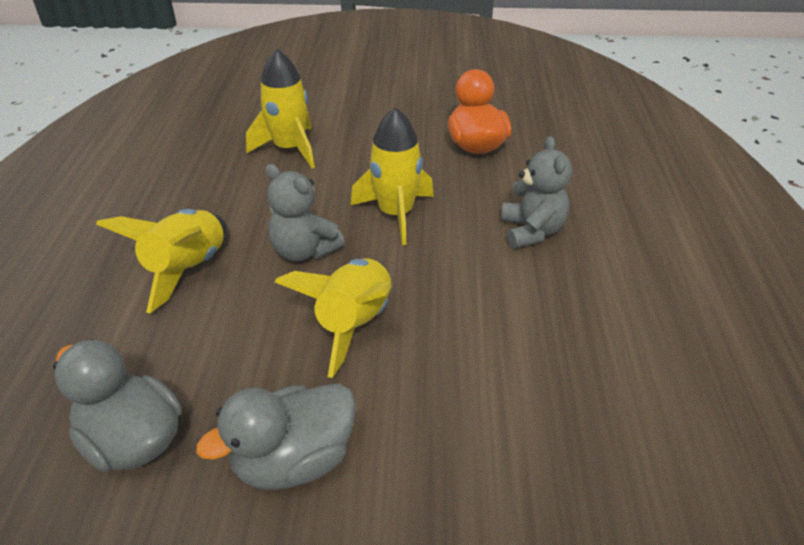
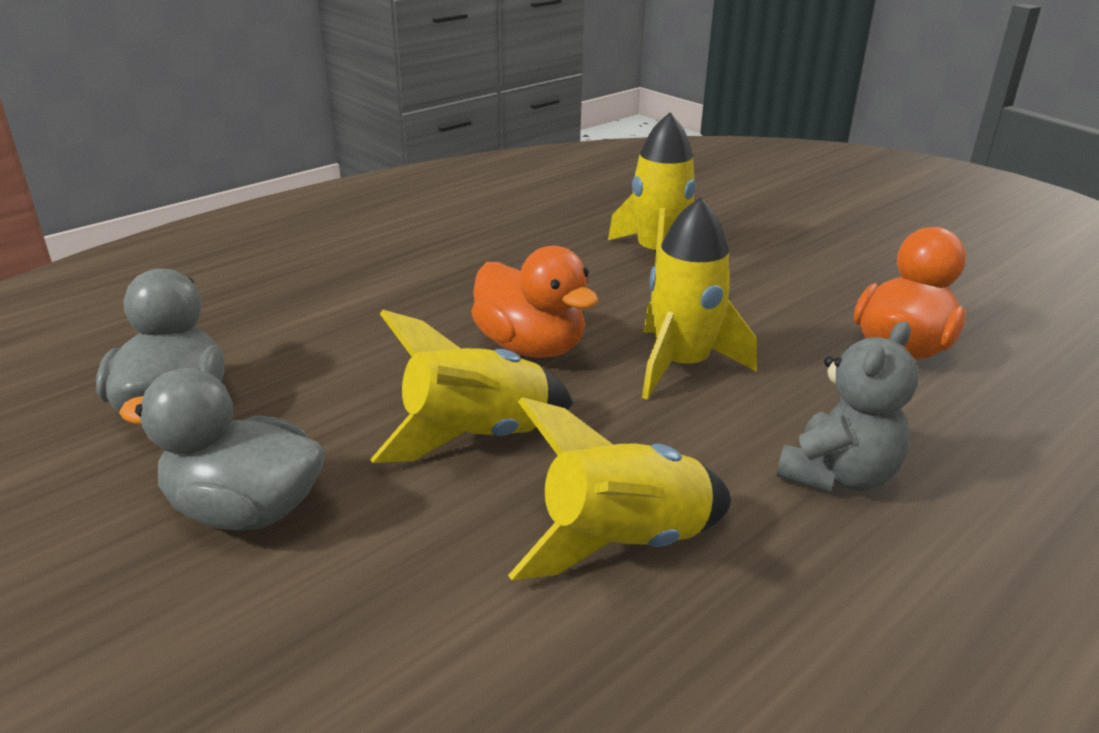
camera: 45 degrees right, 10 degrees down
(187, 269) = (408, 307): yellow rocket -> yellow rocket (623, 542)
(304, 251) = (531, 347): grey teddy bear -> orange duck

